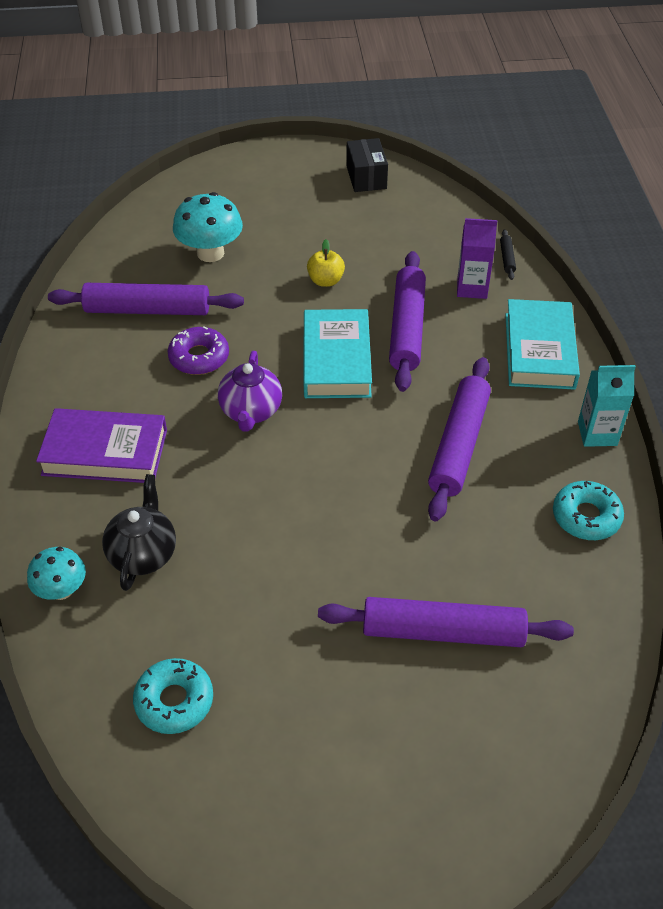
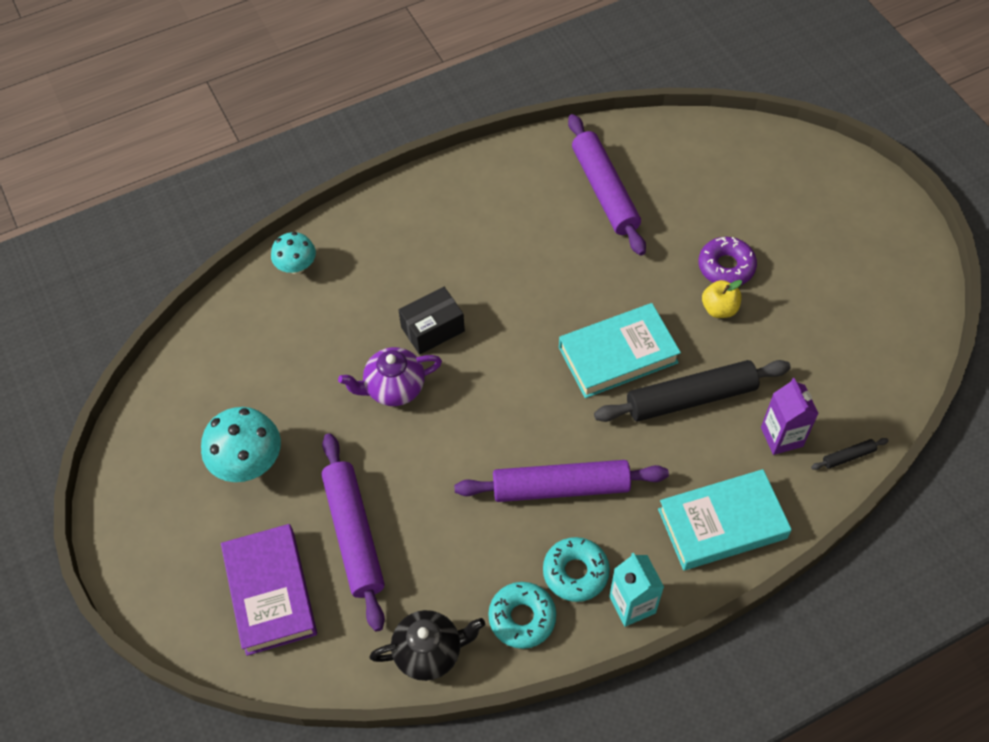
camera: 70 degrees right, 10 degrees up
(105, 452) = (433, 234): purple book -> purple book (270, 592)
(143, 554) = (347, 302): black teapot -> black teapot (429, 652)
(174, 701) = (231, 375): turquoise donut -> turquoise donut (575, 572)
(199, 357) = (567, 251): purple donut -> purple donut (726, 267)
(210, 253) = (704, 205): turquoise mushroom -> turquoise mushroom (248, 462)
(251, 411) = (523, 314): purple teapot -> purple teapot (394, 388)
(366, 177) = (901, 287): black box -> black box (432, 329)
(406, 328) = (690, 397): purple rolling pin -> black rolling pin

